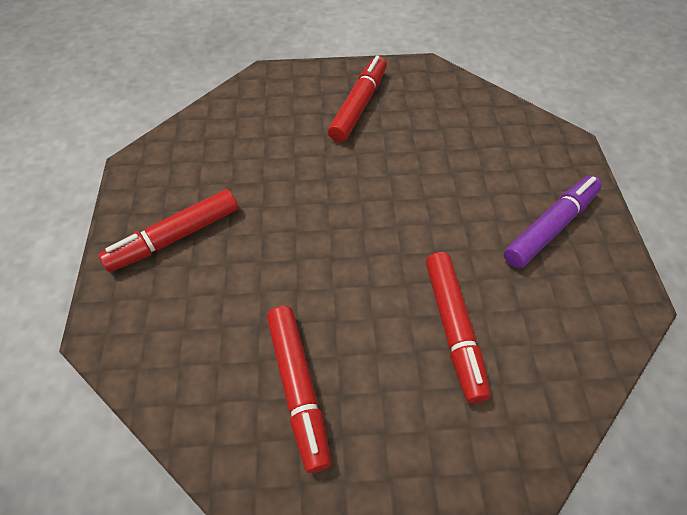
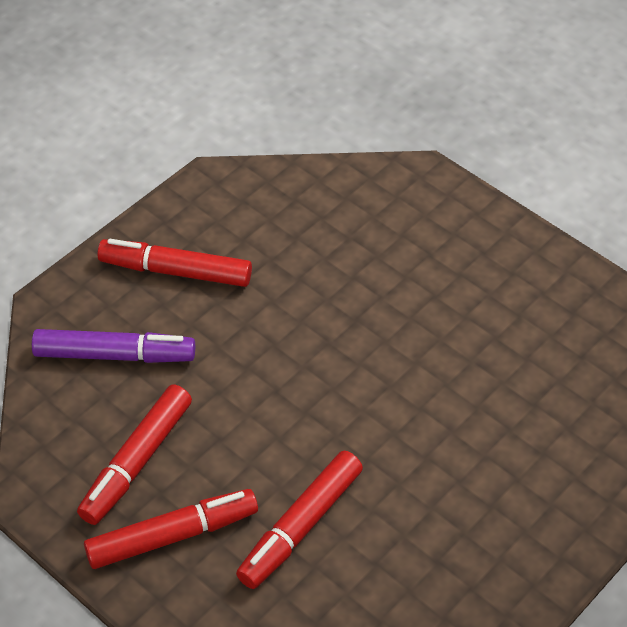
camera: 45 degrees right, 5 degrees down
(359, 105) = (474, 274): red marker -> red marker (172, 536)
(550, 227) = (499, 529): purple marker -> purple marker (114, 355)

